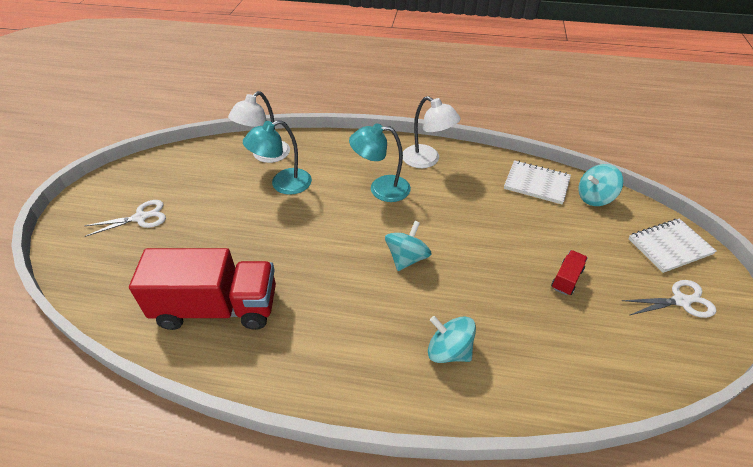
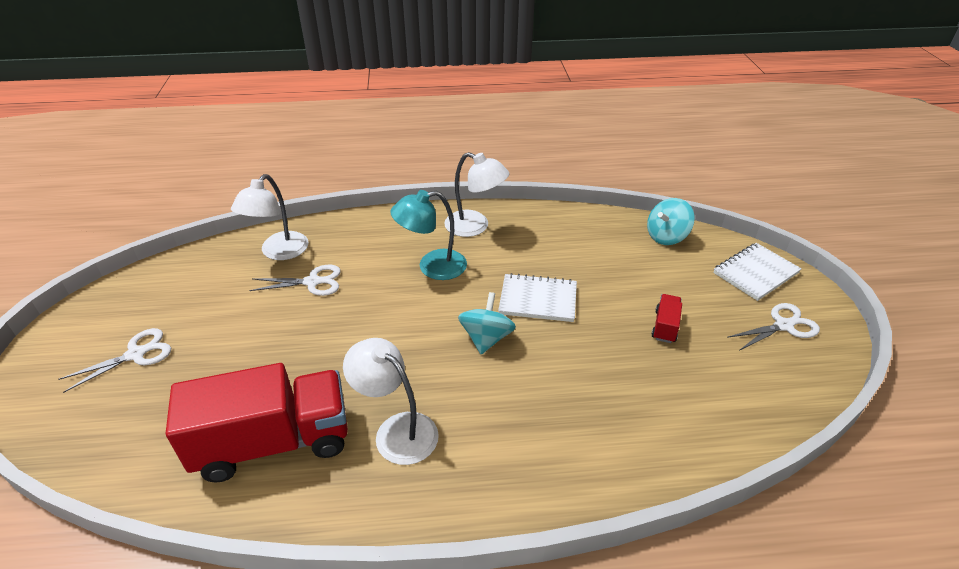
camera: 15 degrees left, 5 degrees down
(283, 184) = (312, 282): turquoise lamp -> white scissors
(312, 319) = (397, 430): none -> white lamp
(449, 351) = (565, 430): turquoise spinning top -> none
(536, 184) = (602, 232): white notebook -> white notebook (538, 300)

